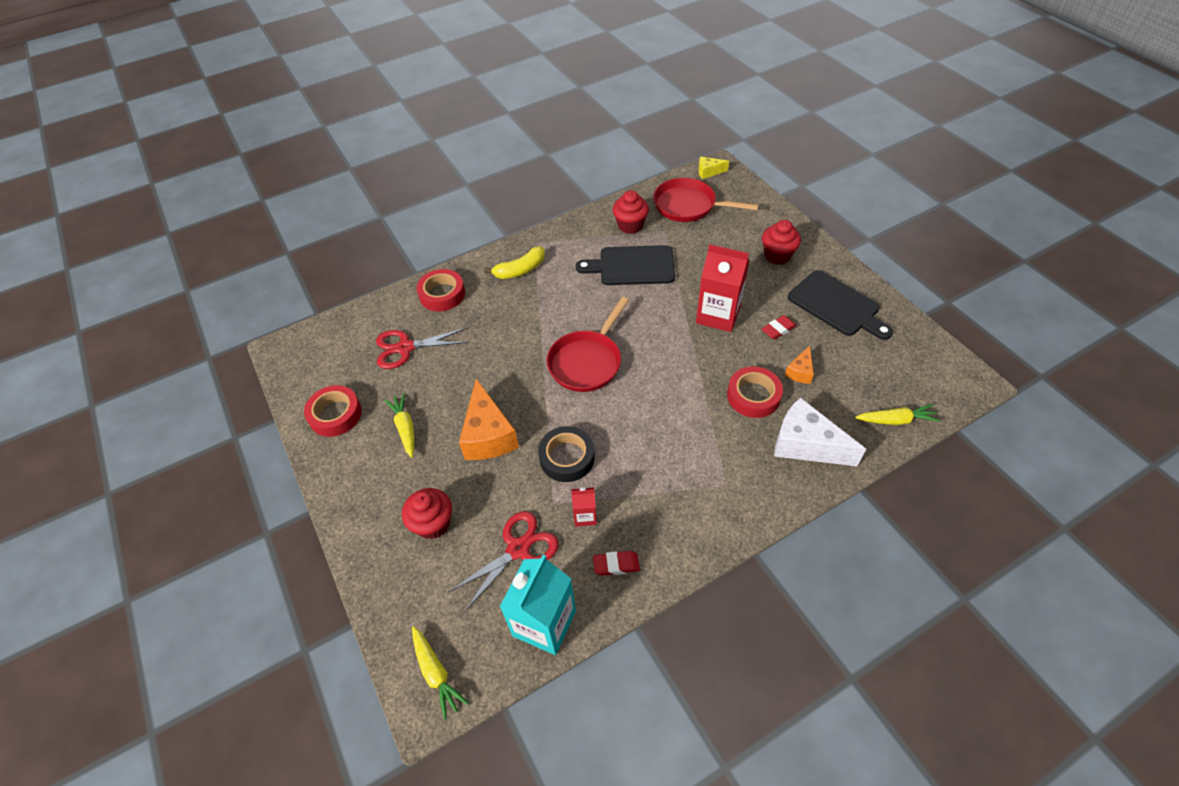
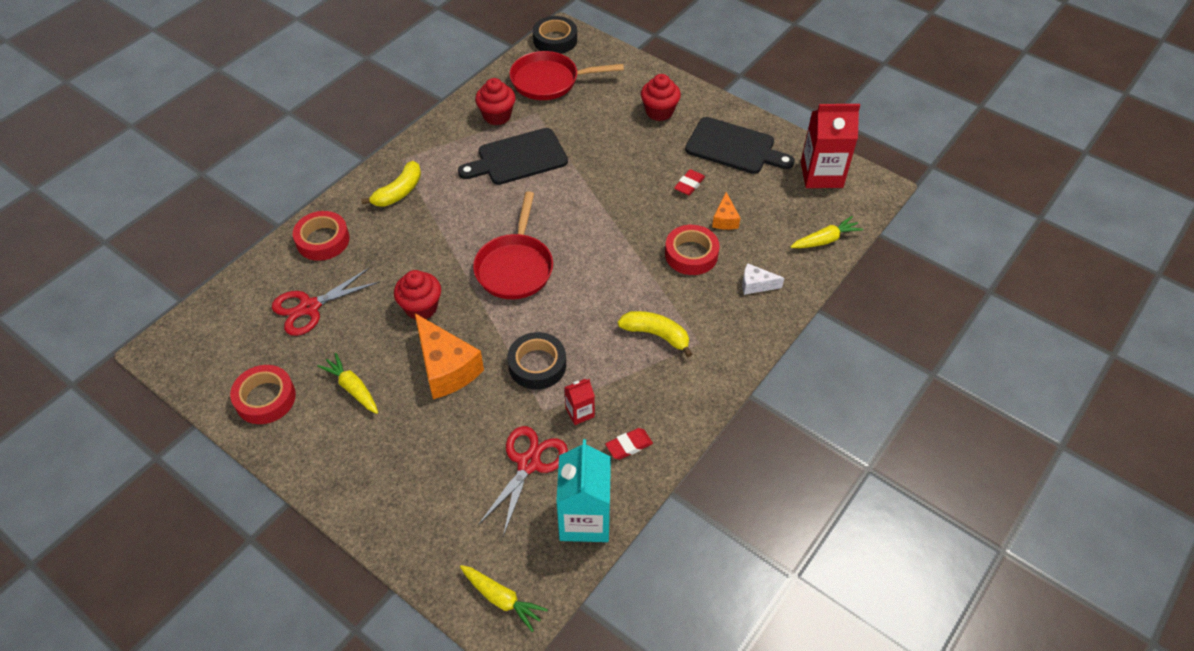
camera: 25 degrees left, 0 degrees up
(433, 523) = (430, 469): red cupcake -> red cupcake (421, 308)
(688, 464) = (656, 335): none -> yellow banana
(709, 172) = (555, 40): yellow cheese -> black tape
(718, 315) = (626, 186): red carton -> red carton (821, 174)
(806, 444) = (756, 285): white cheese -> white cheese, size x0.50

